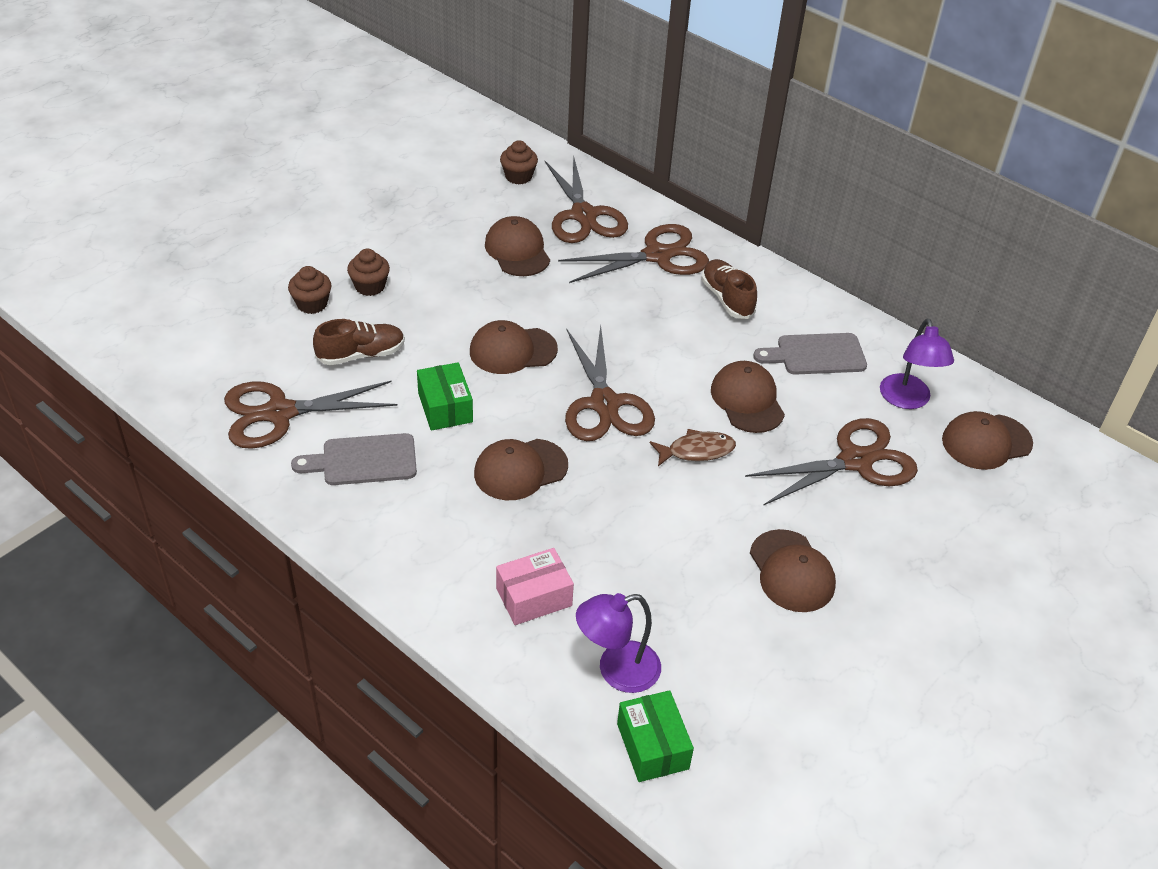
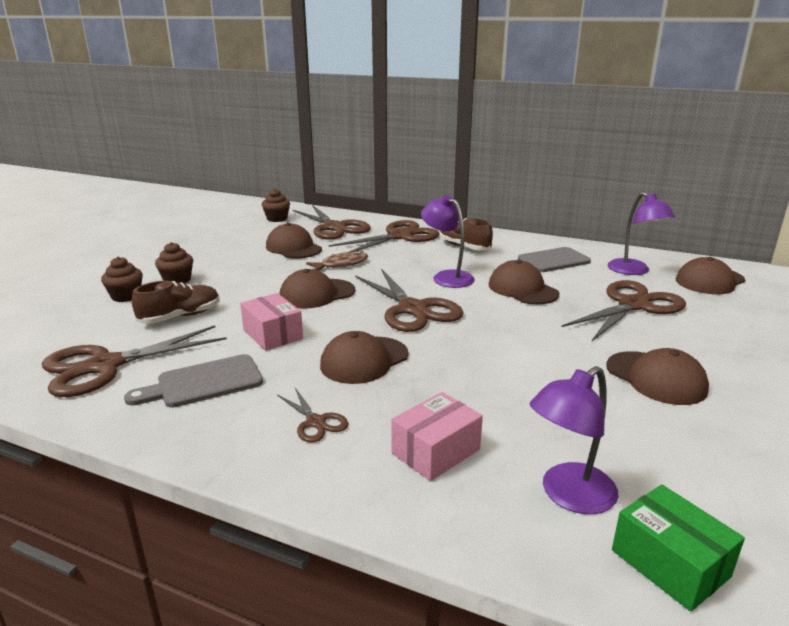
camera: 15 degrees left, 20 degrees down
(445, 407) = (273, 334): green box -> pink box
(446, 536) = (316, 422): none -> brown scissors
(672, 355) = (447, 277): none -> purple lamp
(696, 451) = (508, 321): brown fish -> brown fish (341, 264)

